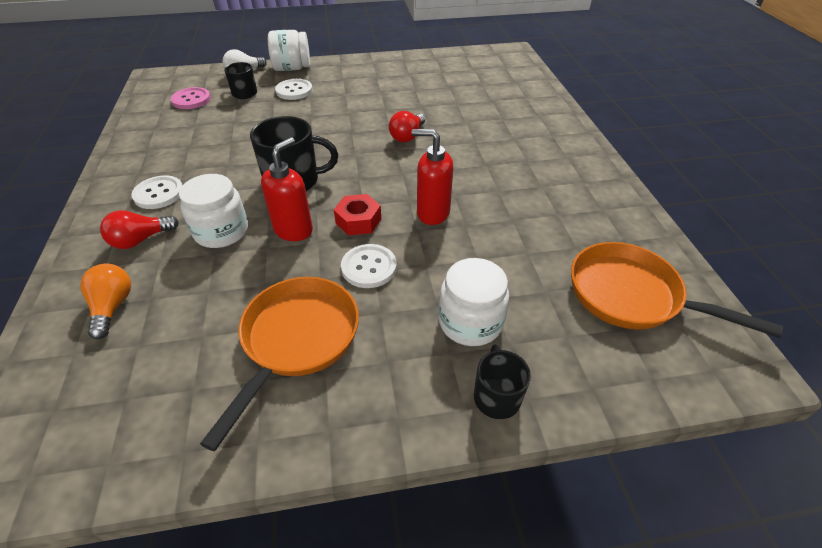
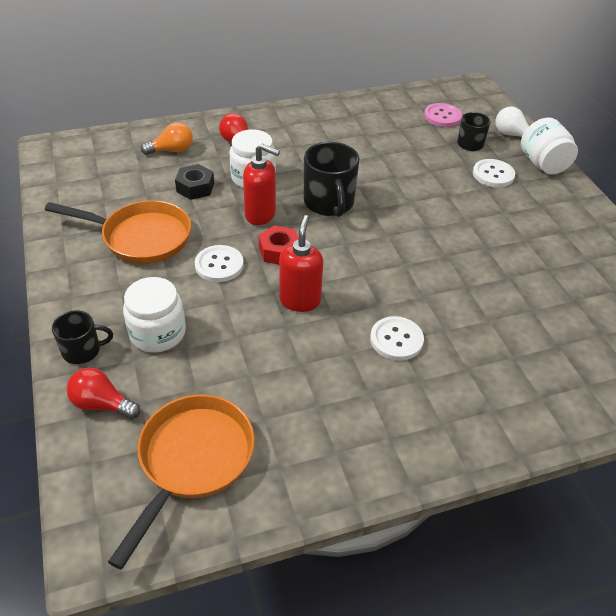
camera: 80 degrees right, 0 degrees up
(159, 194) = (294, 136): white button -> white button (396, 340)
(214, 284) = (195, 187): none -> black nut
(407, 136) = (434, 271): red light bulb -> red light bulb (102, 404)

